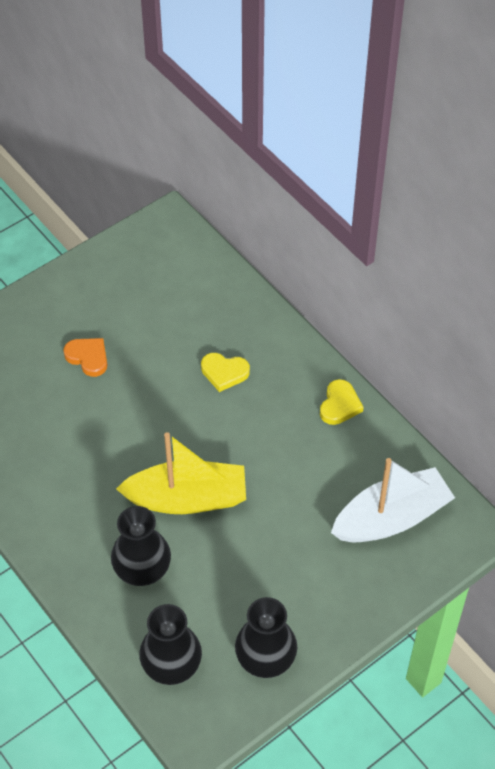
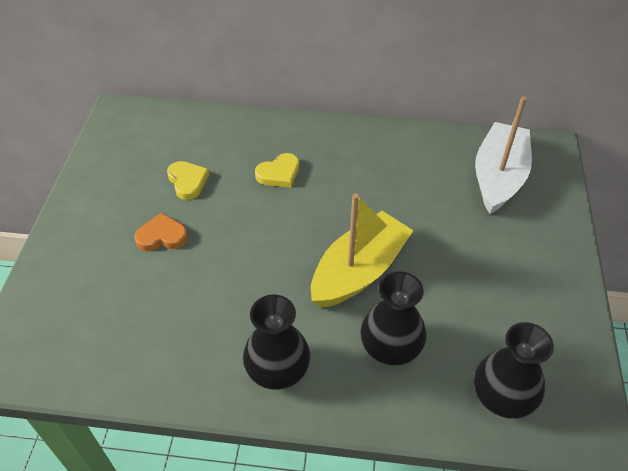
camera: 45 degrees left, 5 degrees down
(265, 657) = (552, 329): black vase -> black vase (277, 369)
(339, 405) = (379, 138): yellow heart -> yellow heart (188, 181)

